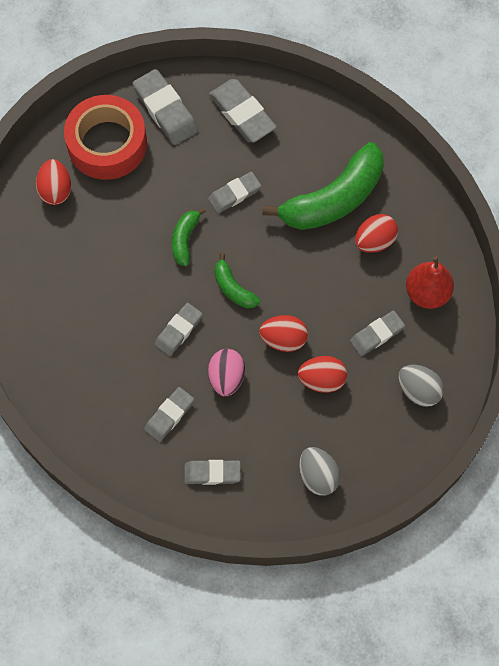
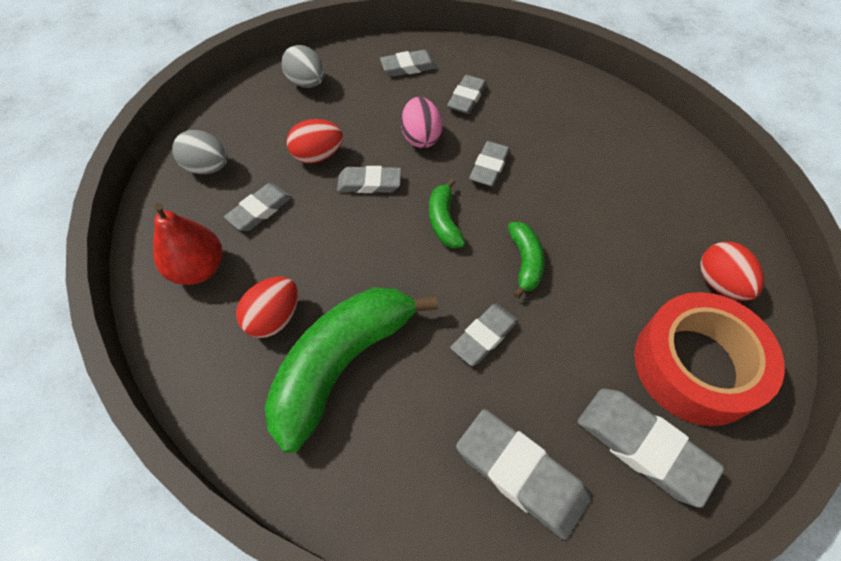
camera: 165 degrees right, 10 degrees down
(233, 288) = (444, 221): green banana -> green banana turned 135 degrees counterclockwise
(283, 339) = (369, 183): red egg -> grey eraser

